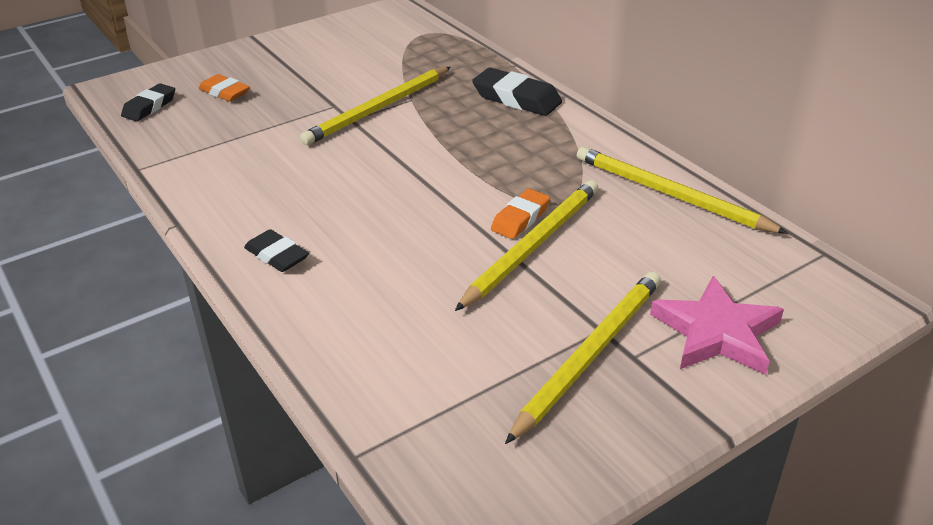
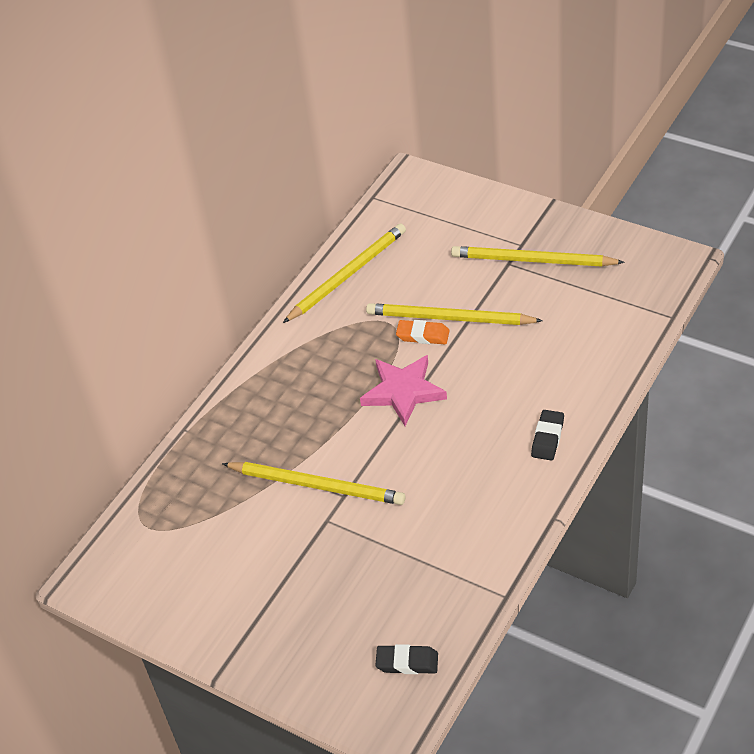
camera: 110 degrees left, 10 degrees up
(224, 92) = (348, 619): orange eraser -> none
(516, 99) = (251, 403): black eraser -> none
(670, 194) = (347, 275): yellow pencil -> yellow pencil turned 150 degrees counterclockwise
(716, 332) = (478, 220): pink star -> pink star (403, 392)

